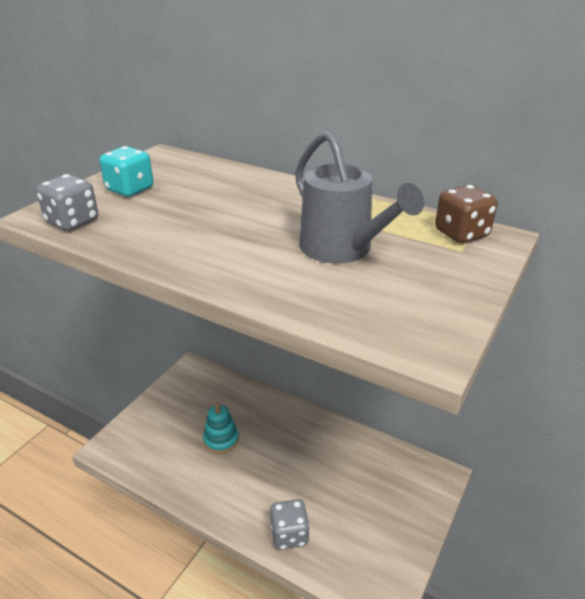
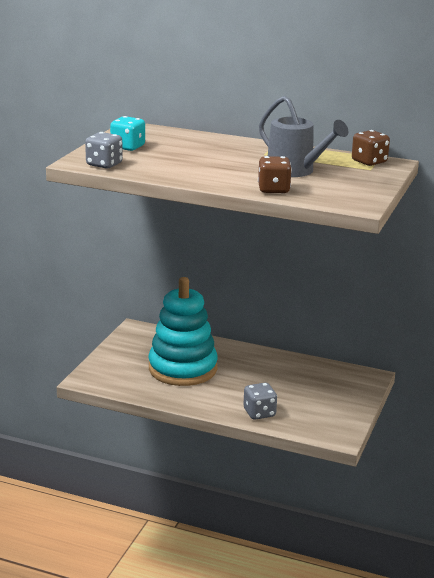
camera: 10 degrees left, 10 degrees down
(221, 440) = (182, 369): turquoise stacking toy -> turquoise stacking toy, size x2.25
(291, 293) = (273, 189): none -> brown dice

